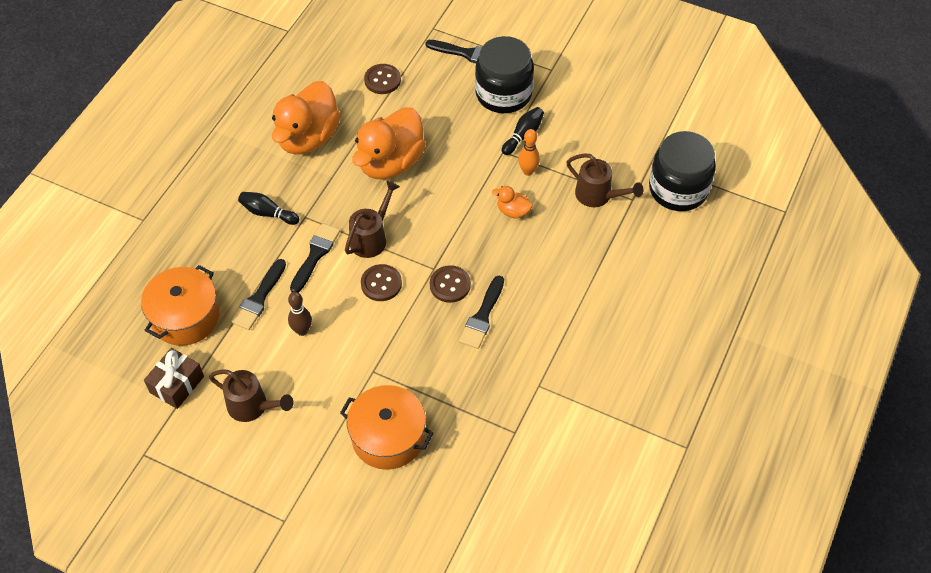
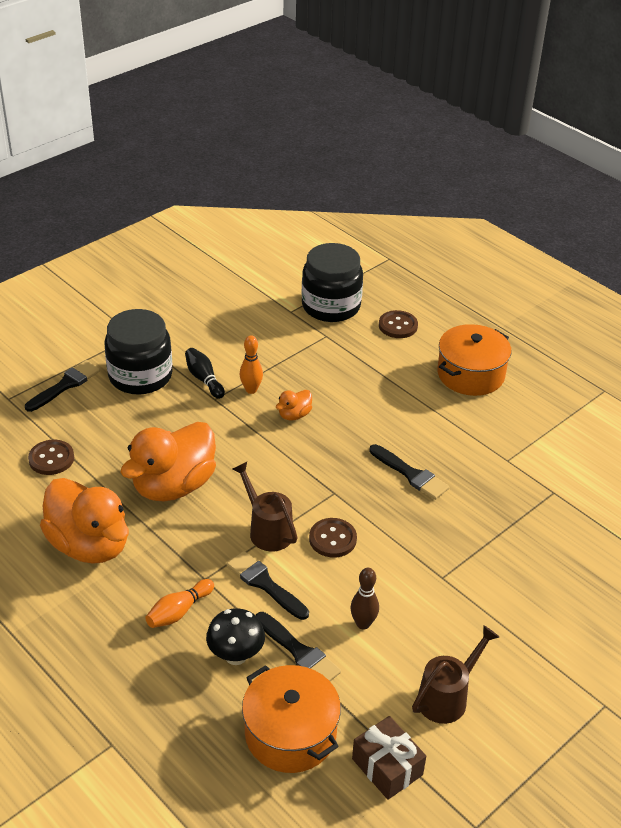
camera: 70 degrees left, 15 degrees down
(241, 261) = (236, 655): none -> black mushroom
(268, 213) = (179, 611): black bowling pin -> orange bowling pin
(388, 437) = (528, 588): orange pot -> orange pot (470, 374)
(390, 162) = (173, 485): orange duck -> orange duck turned 75 degrees clockwise
(450, 285) = (361, 486): brown button -> brown button (398, 326)
(598, 196) = (309, 354): brown watering can -> none

